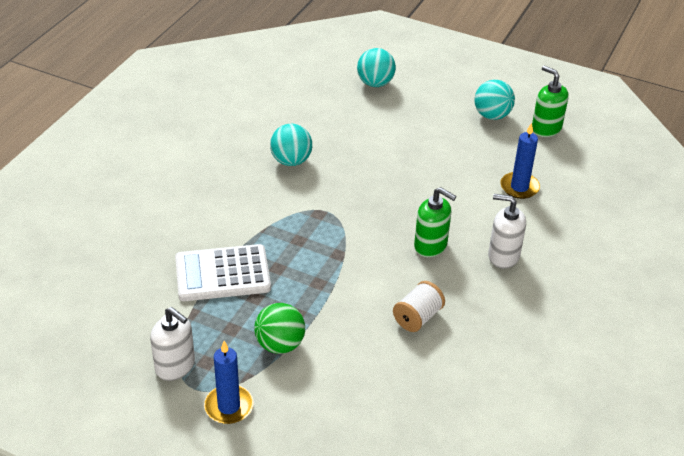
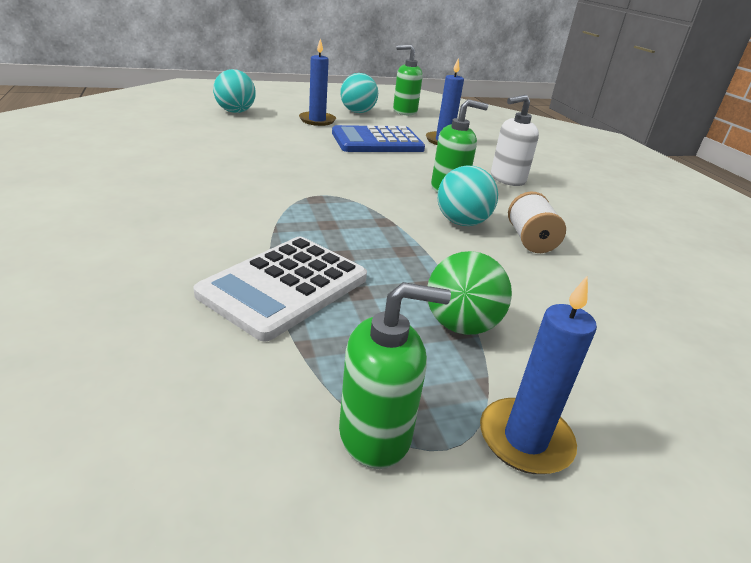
camera: 45 degrees left, 10 degrees down
(175, 366) = (375, 434): white soap dispenser -> green soap dispenser
(291, 161) = (227, 171): turquoise ball -> turquoise ball (462, 222)
(434, 118) = (317, 120): none -> blue candle
(451, 166) = (377, 141): none -> blue calculator

